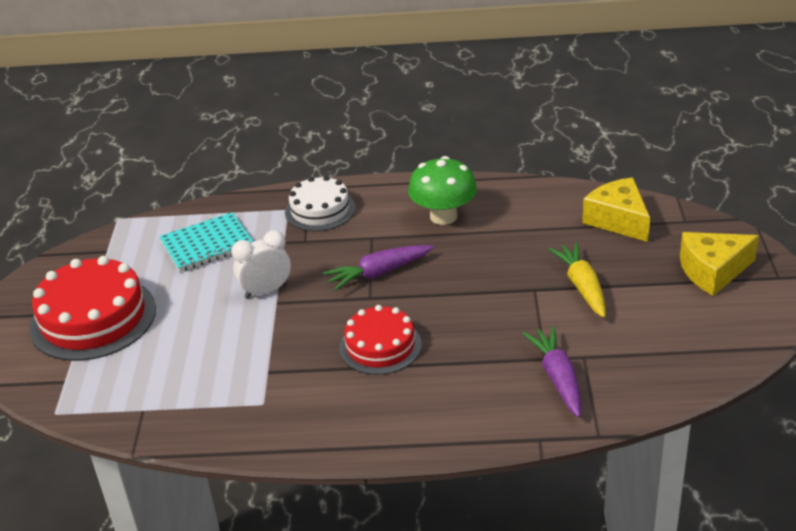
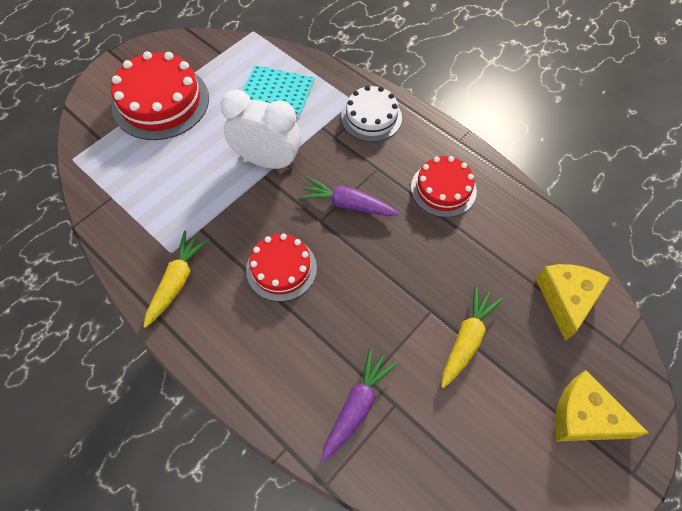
camera: 40 degrees right, 25 degrees up
(266, 291) = (267, 161): white clock -> white clock, size x1.55
(298, 416) = (177, 281): none -> yellow carrot
(443, 216) = (443, 189): green mushroom -> red cake

